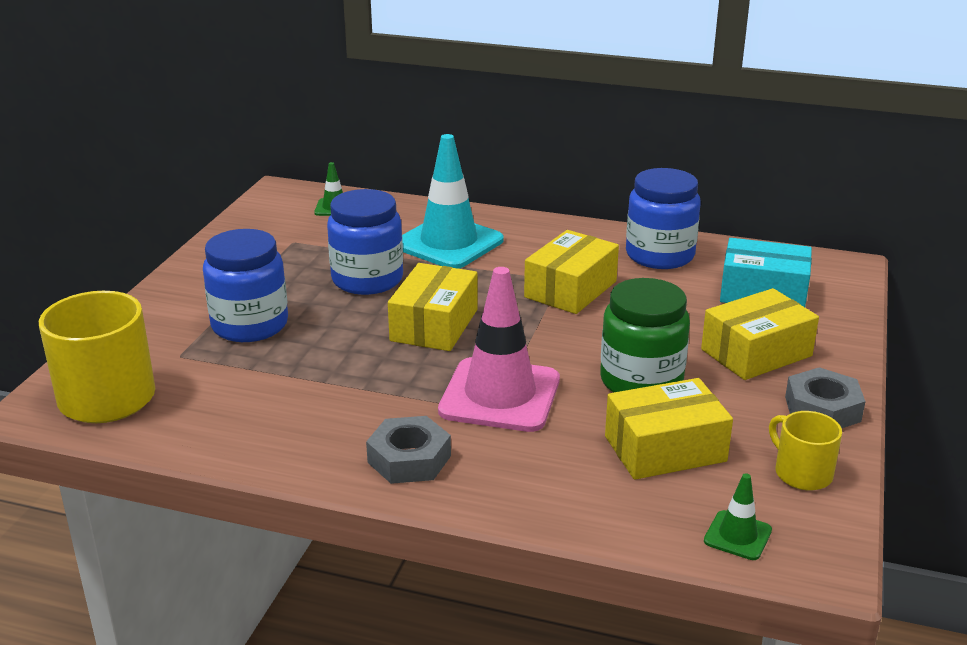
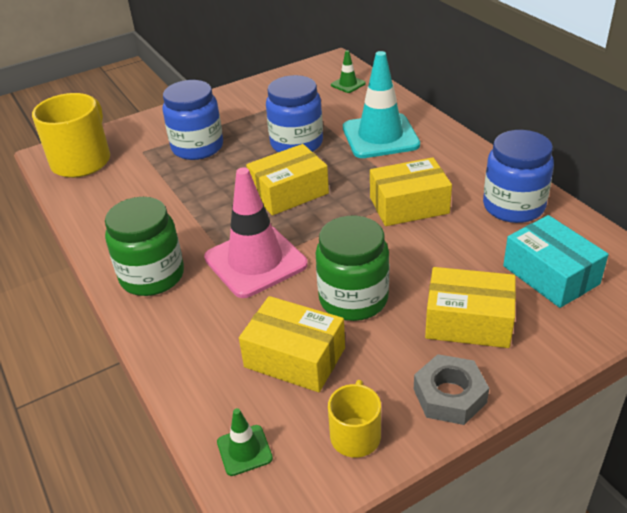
camera: 45 degrees right, 10 degrees up
(409, 459) = (152, 276): grey nut -> green jar

